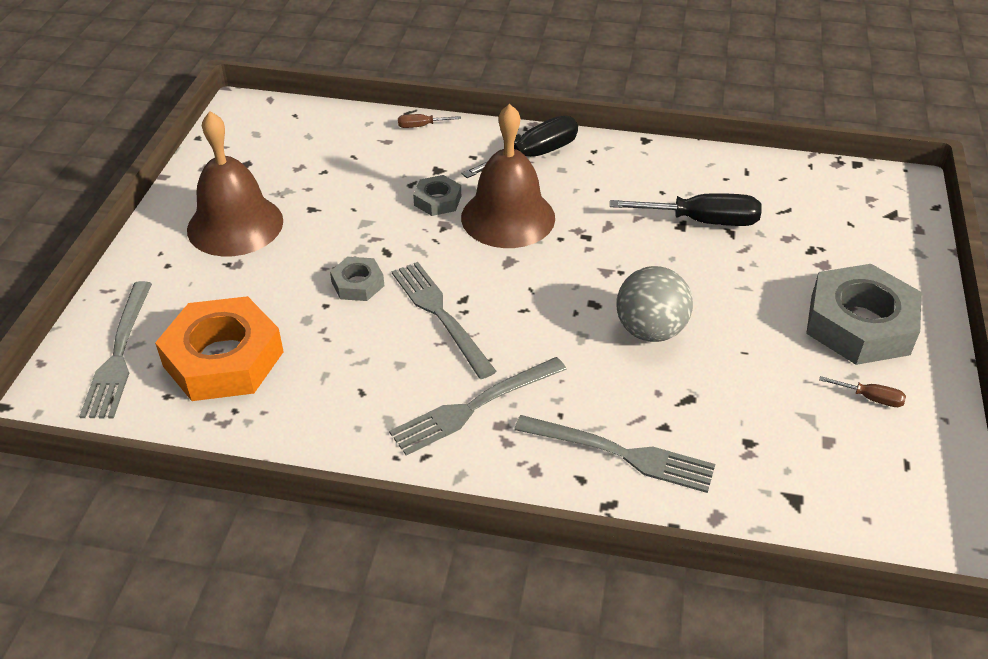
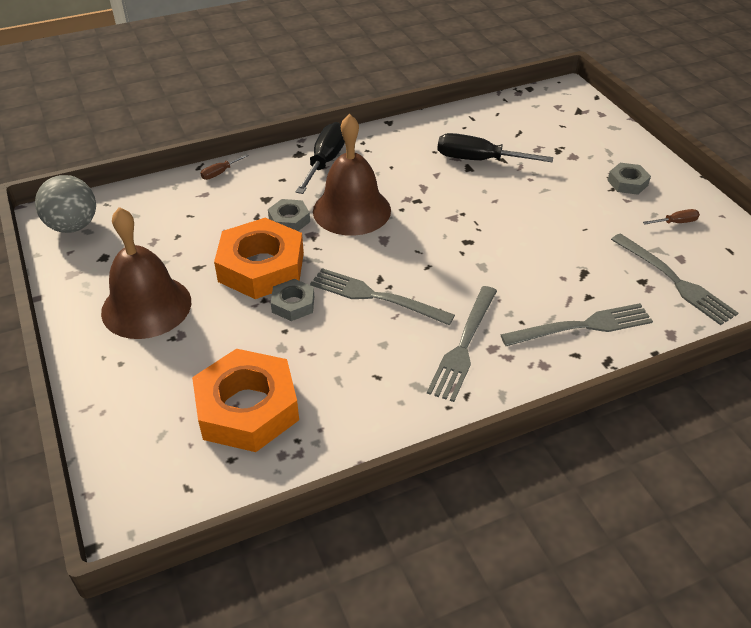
camera: 35 degrees left, 0 degrees up
(119, 354) = (154, 450): grey fork -> grey fork (674, 281)
(366, 235) = (261, 267): none -> orange nut
(650, 330) = (519, 242): grey ball -> grey ball (73, 226)
(702, 221) = (478, 160): black screwdriver -> black screwdriver turned 135 degrees counterclockwise
(859, 324) = (627, 183): grey nut -> grey nut, size x0.49

